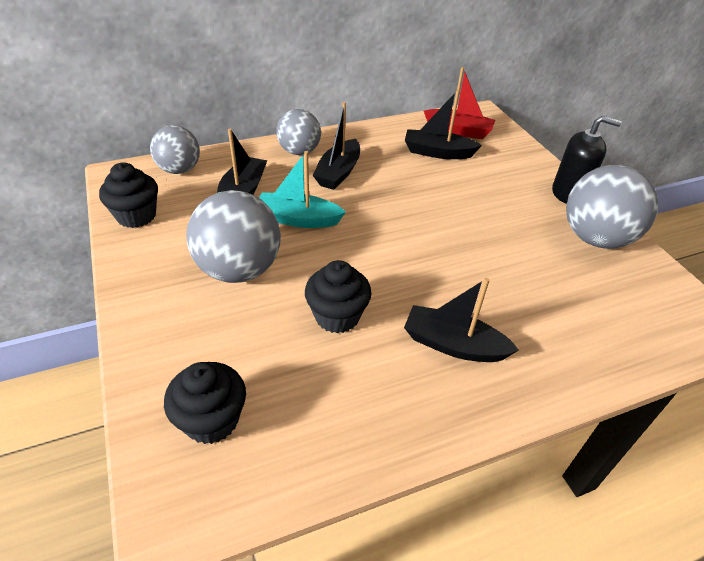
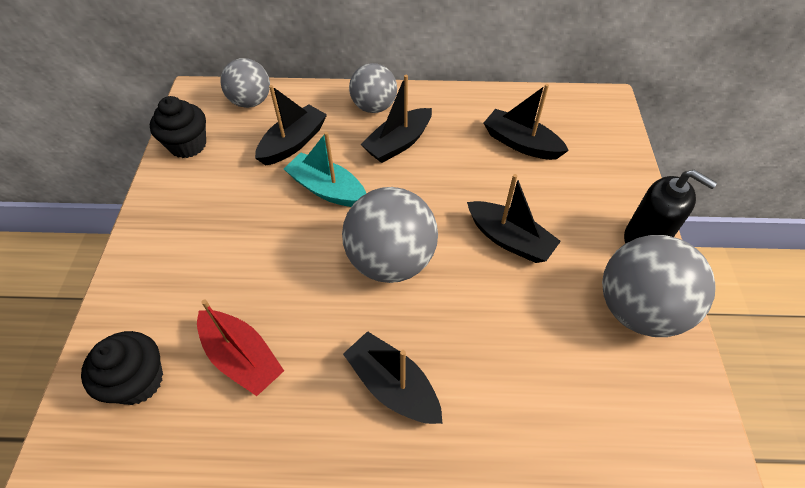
camera: 25 degrees right, 10 degrees up
(239, 269) = (243, 231): grey ball -> grey ball (390, 260)
(337, 316) = (301, 313): black cupcake -> none
(458, 131) = (563, 120): red boat -> red boat (242, 358)
(473, 217) = (509, 239): none -> black boat

